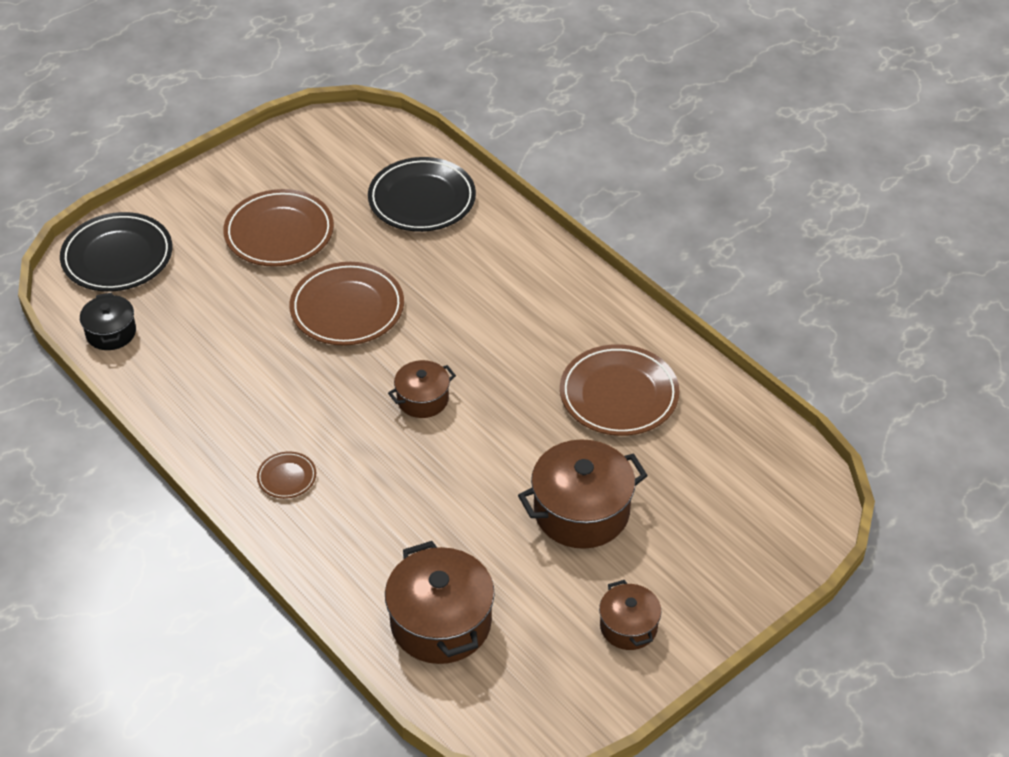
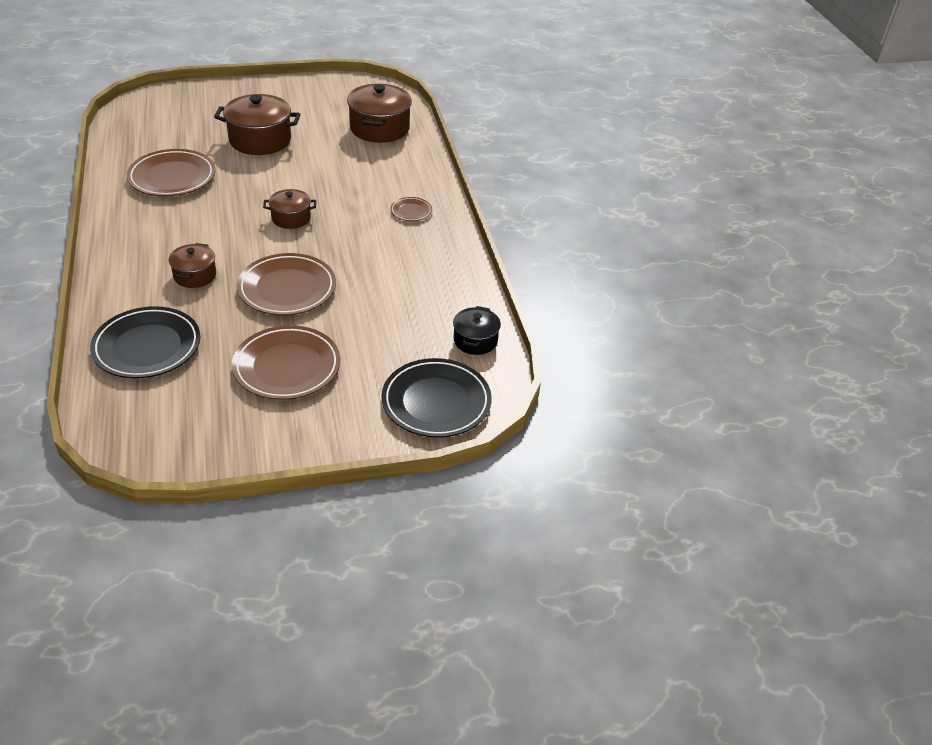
camera: 155 degrees left, 5 degrees down
(628, 626) = (289, 98): brown pot -> brown pot (195, 275)

